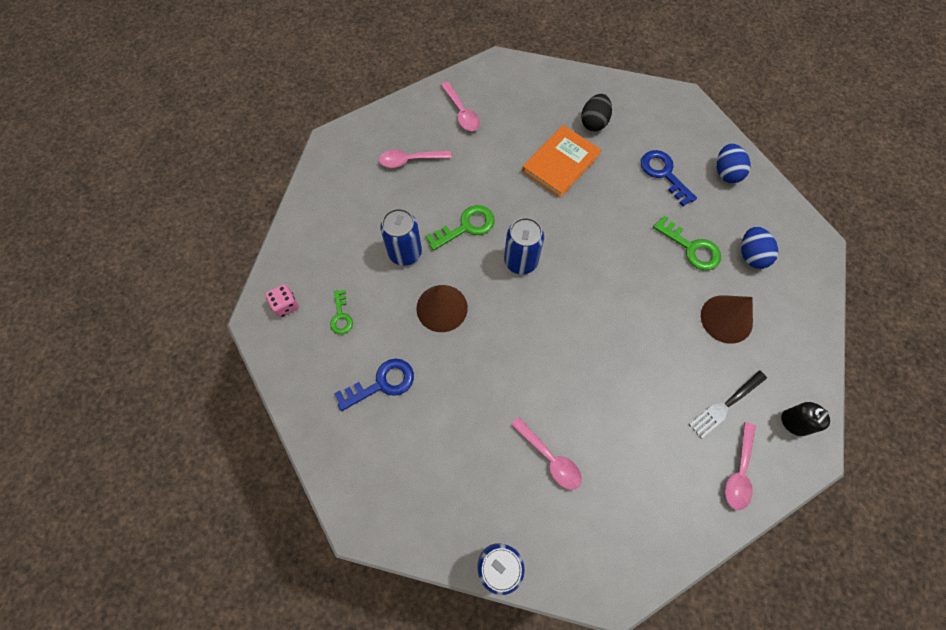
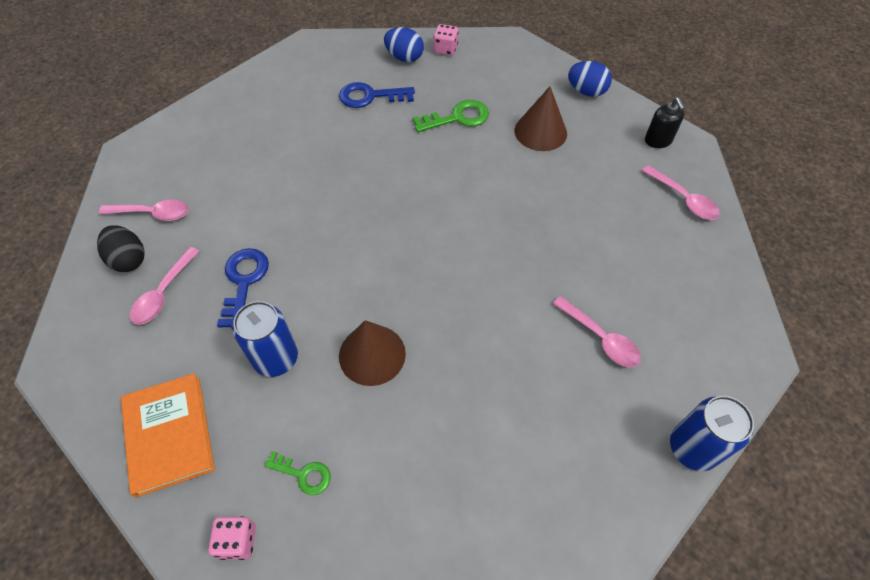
camera: 60 degrees left, 10 degrees down
(382, 383) = (422, 468): blue key -> blue key (243, 282)
(466, 227) = (293, 281): green key -> none
(521, 261) = (372, 252): blue can -> none
(550, 458) = (600, 338): pink spoon -> pink spoon turned 60 degrees clockwise
(560, 163) = (291, 163): orange book -> orange book (169, 435)
(594, 122) = (271, 115): black egg -> black egg (129, 259)
(726, 404) = (618, 175): black fork -> none
(751, 255) = (493, 85): blue egg -> blue egg (586, 91)
(762, 197) = (445, 49): none -> pink dice

